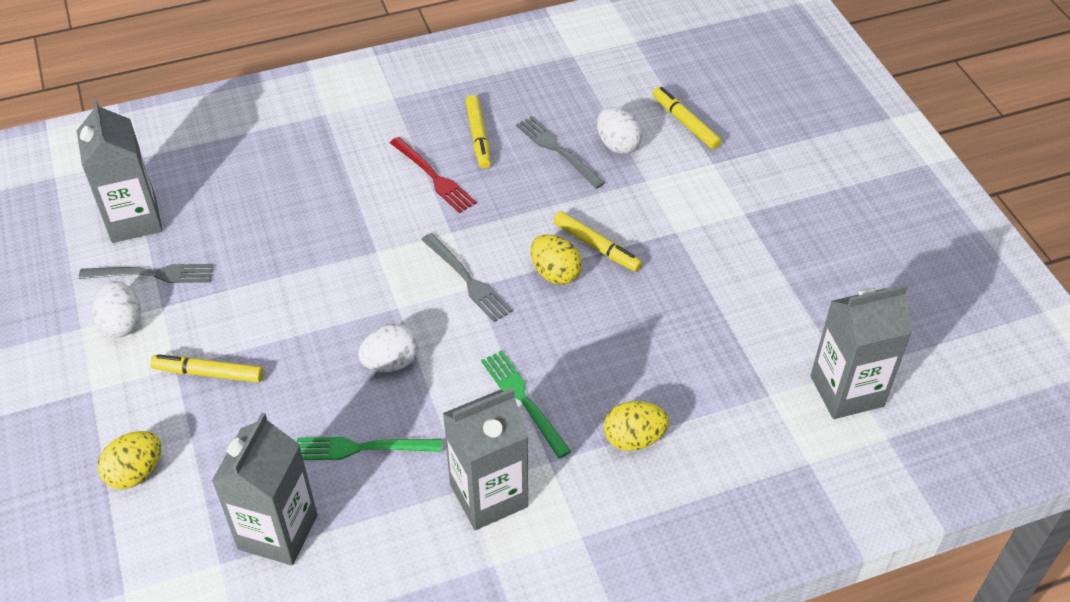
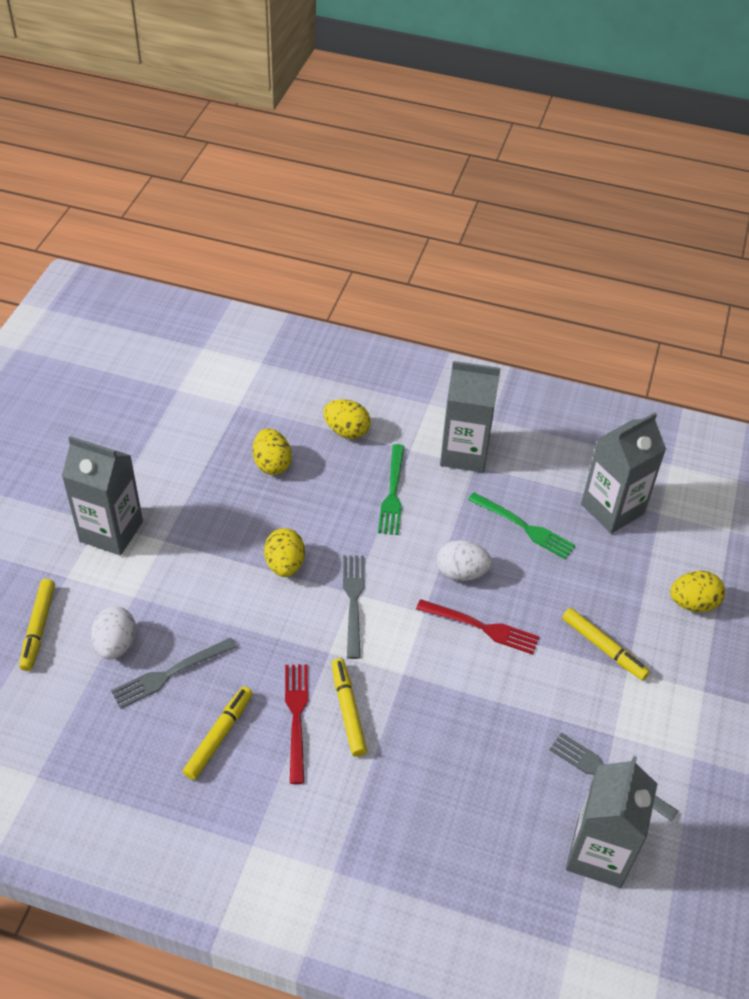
camera: 145 degrees left, 0 degrees up
(122, 323) = (655, 739): white egg -> none
(335, 325) = (483, 627): none -> red fork
(556, 149) = (169, 674): grey fork -> grey fork turned 60 degrees clockwise
(597, 246) = (233, 566): yellow marker -> yellow marker (348, 710)
(666, 354) = (272, 464): none -> yellow egg
(846, 391) = (192, 380): grey carton -> grey carton (111, 531)

